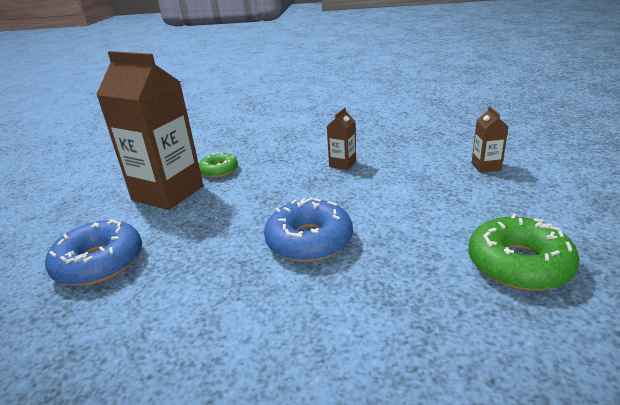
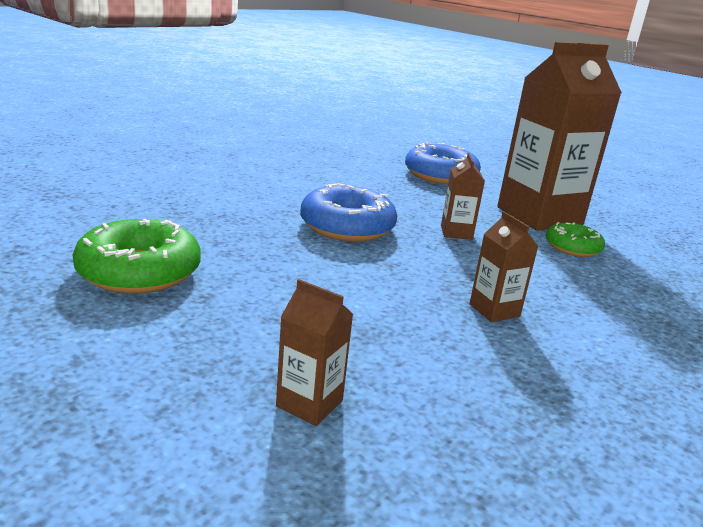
camera: 120 degrees right, 5 degrees down
(251, 204) = (456, 232): none -> brown carton

